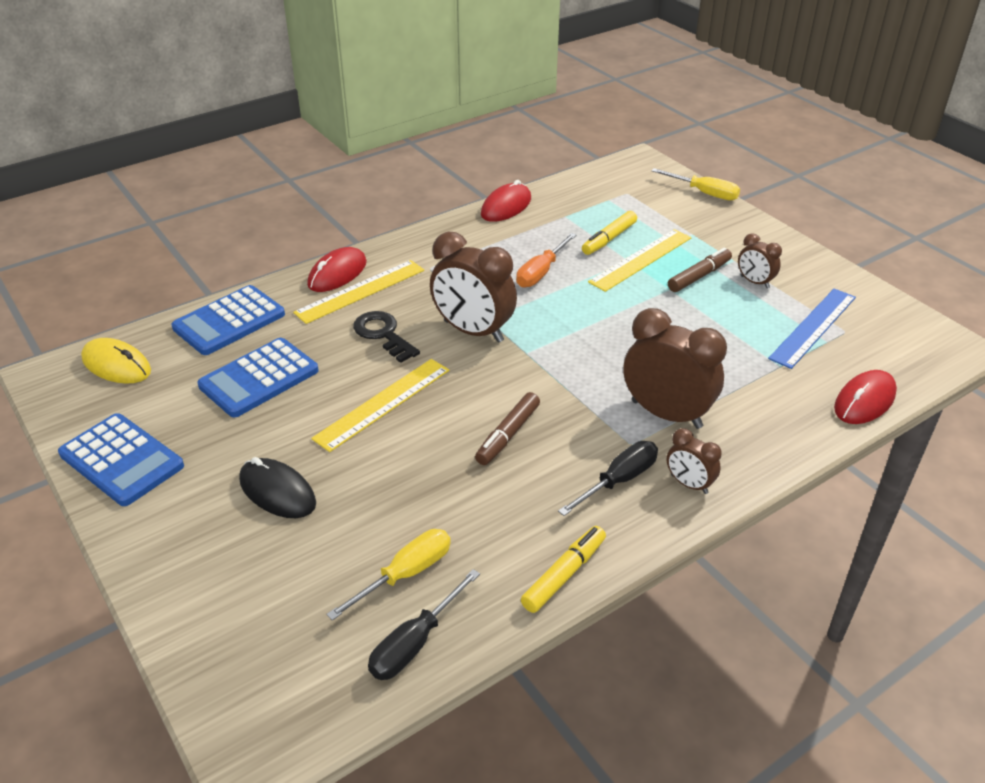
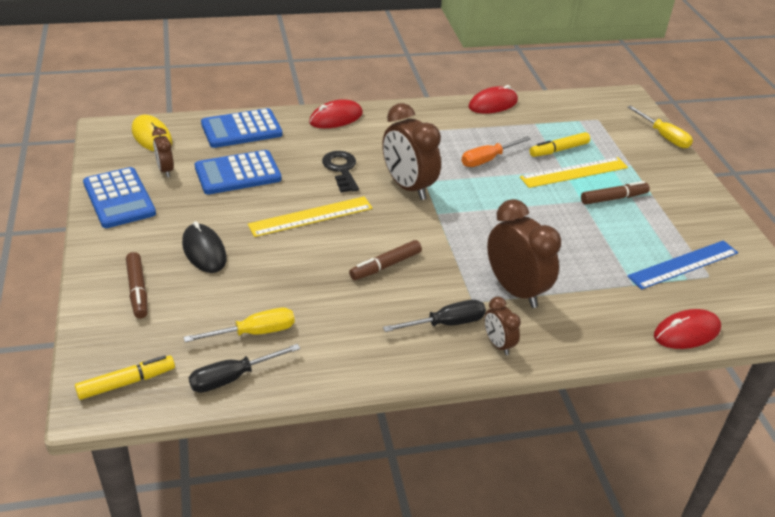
camera: 20 degrees right, 0 degrees up
(221, 574) = (137, 290): none -> brown marker
(360, 291) = (344, 135): yellow ruler -> none
(564, 574) = (363, 372): yellow marker -> yellow marker (127, 382)
(754, 282) = (657, 216): brown clock -> brown clock (165, 170)

